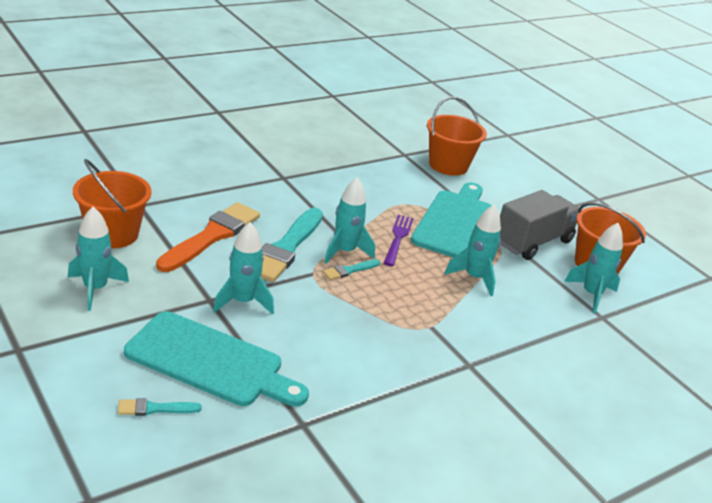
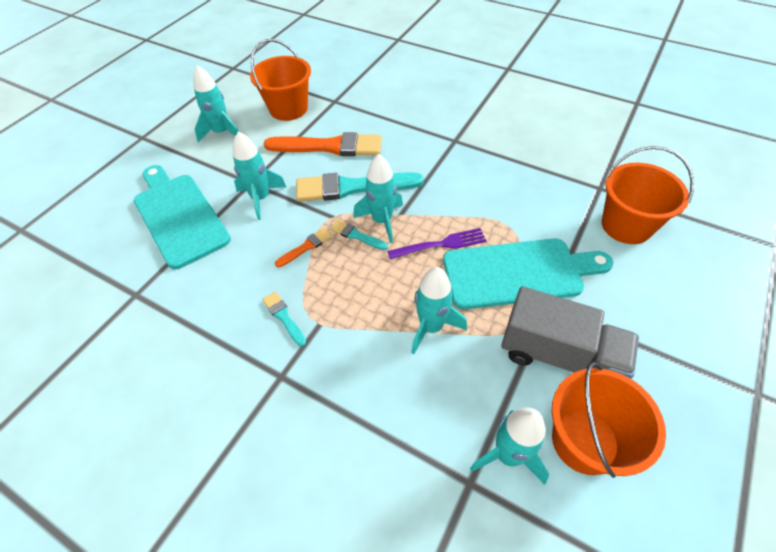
camera: 70 degrees right, 20 degrees up
(155, 408) = (115, 215): turquoise brush -> turquoise brush (283, 317)
(210, 362) = (179, 216): turquoise cutting board -> turquoise cutting board turned 150 degrees clockwise
(337, 301) = (306, 247): none -> orange brush

